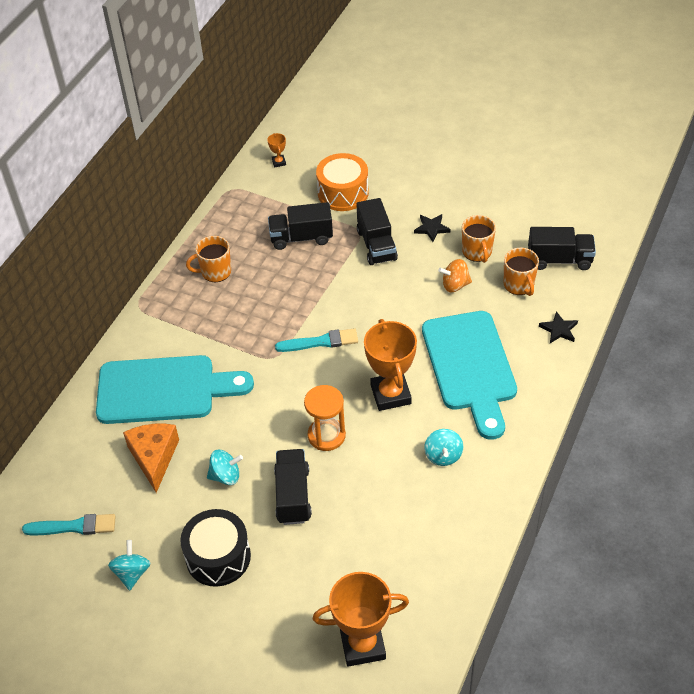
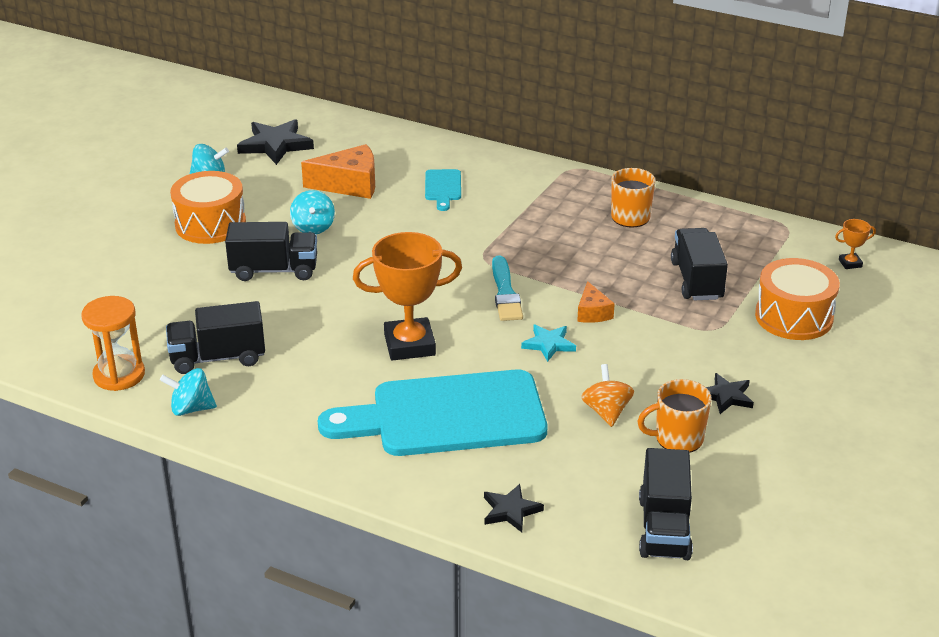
camera: 90 degrees right, 15 degrees down
(74, 526) = (275, 145): turquoise brush -> black star
(164, 390) = (443, 188): turquoise cutting board -> turquoise cutting board, size x0.42
(218, 557) = (210, 224): black drum -> orange drum
(326, 435) = (354, 294): orange hourglass -> orange hourglass (119, 375)
(343, 292) = (592, 312): none -> orange cheese
(362, 645) = (66, 312): orange trophy -> none
(376, 245) = (687, 343): black truck -> black truck (218, 358)
(383, 315) = (548, 344): none -> turquoise star
(443, 456) = (301, 382): turquoise spinning top -> turquoise spinning top (191, 408)
(519, 285) = (607, 477): orange mug -> none

